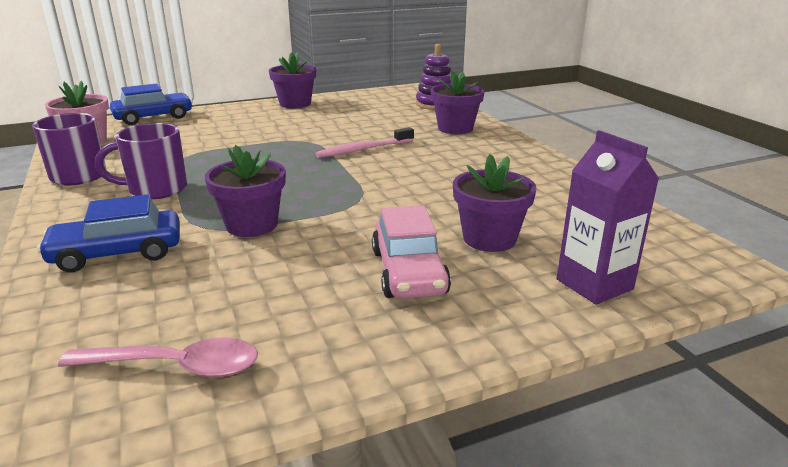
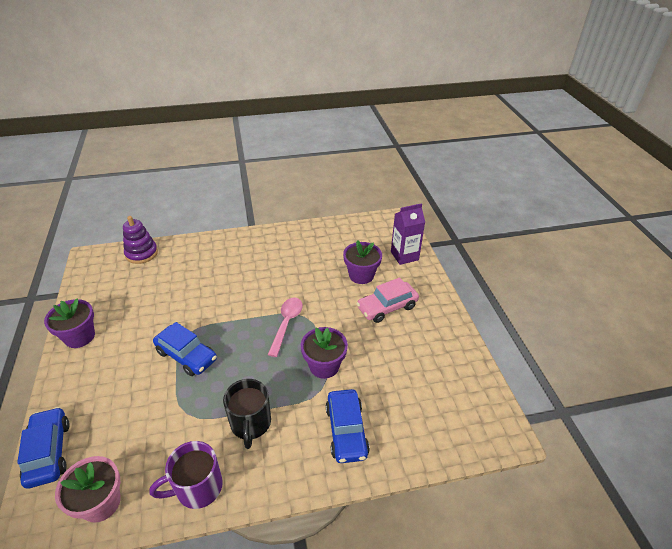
camera: 80 degrees left, 15 degrees up
(156, 189) = (250, 424): purple mug -> black mug
(176, 366) = (452, 390): pink spoon -> pink spoon (286, 323)
(271, 145) = (186, 355): none -> blue car
(363, 149) = (221, 304): pink toothbrush -> none
(409, 272) = (387, 307): pink car -> pink car turned 150 degrees clockwise
(455, 128) = (202, 255): purple flower pot -> none

